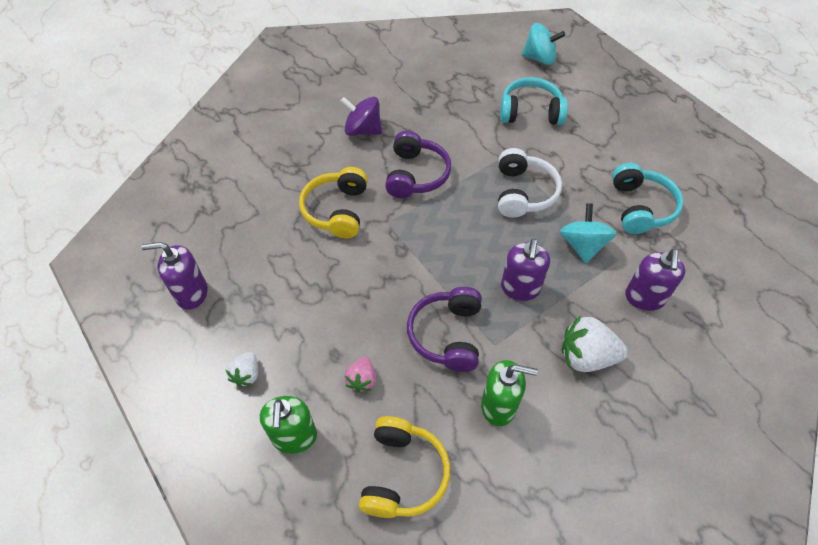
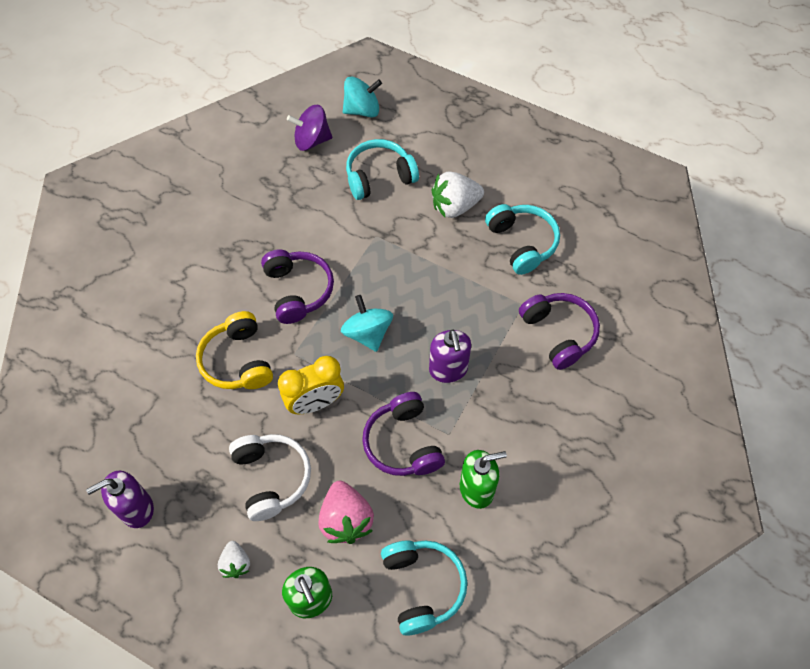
camera: 25 degrees left, 5 degrees up
(362, 380) = (346, 520): pink strawberry -> pink strawberry, size x1.76
(363, 130) = (219, 261): purple spinning top -> purple spinning top (312, 140)
(385, 269) = (315, 403): none -> yellow clock
(403, 474) = (422, 586): yellow headphones -> turquoise headphones
(523, 192) = (410, 269): white headphones -> white headphones (271, 478)
(582, 245) = (486, 303): turquoise spinning top -> turquoise spinning top (368, 333)
(586, 356) = (531, 410): white strawberry -> white strawberry (455, 206)
(644, 298) = (559, 333): purple soap dispenser -> purple headphones

